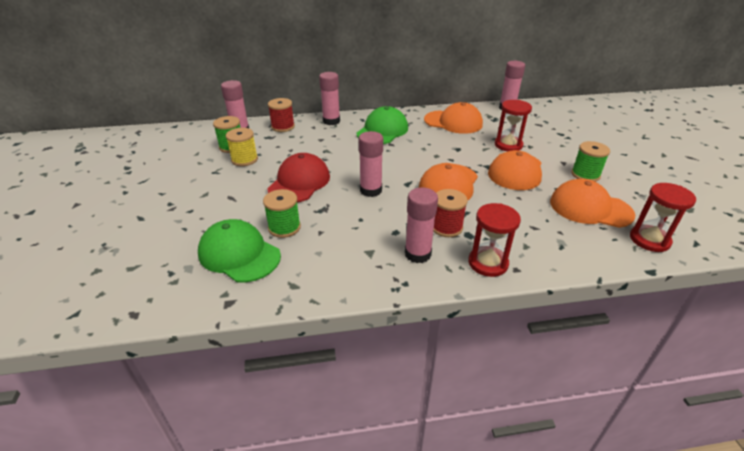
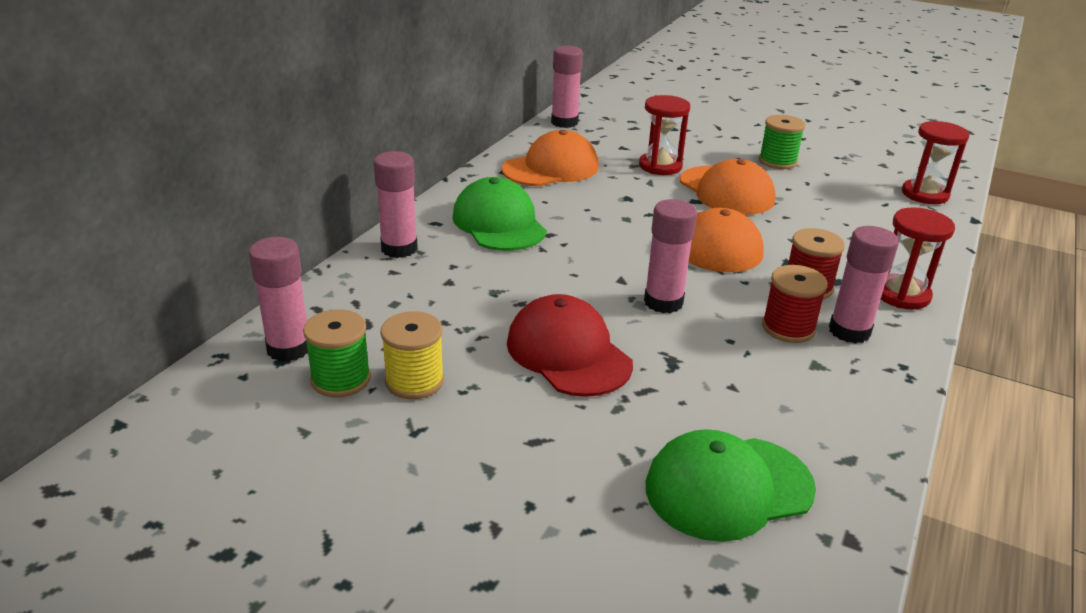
camera: 55 degrees left, 5 degrees down
(283, 127) = (345, 299): red spool -> red spool (788, 328)
(284, 227) = (690, 415): green spool -> none
(590, 208) = (845, 192): orange cap -> none

